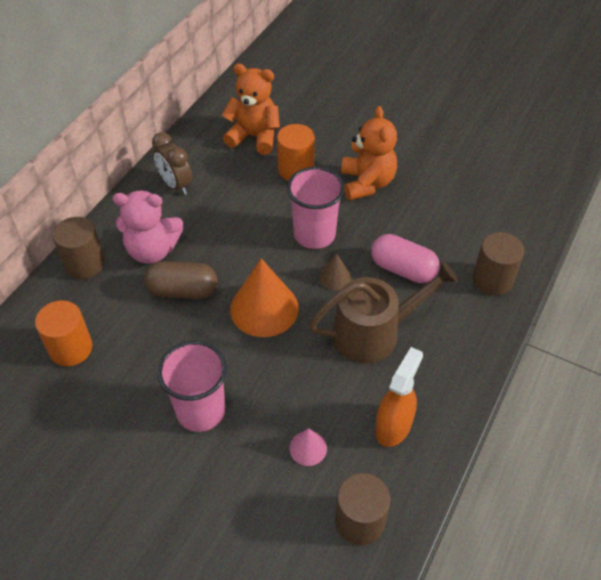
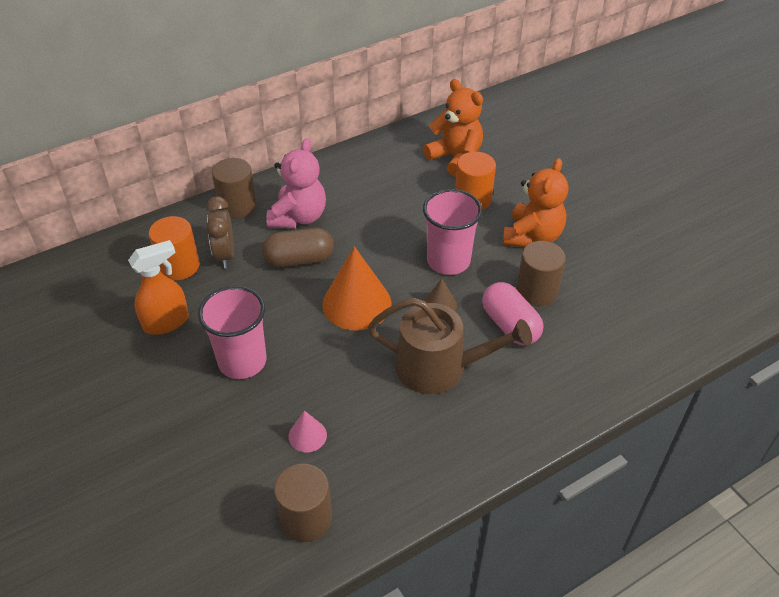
camera: 30 degrees right, 5 degrees down
(152, 250) = (298, 217): pink teddy bear -> pink teddy bear turned 105 degrees counterclockwise
(176, 185) = (357, 172): brown clock -> brown clock (225, 255)
(183, 291) = (299, 259): brown capsule -> brown capsule turned 45 degrees counterclockwise
(393, 426) = (397, 455): orange spray bottle -> orange spray bottle (166, 322)
(492, 279) = (594, 373): brown cylinder -> brown cylinder (536, 291)

